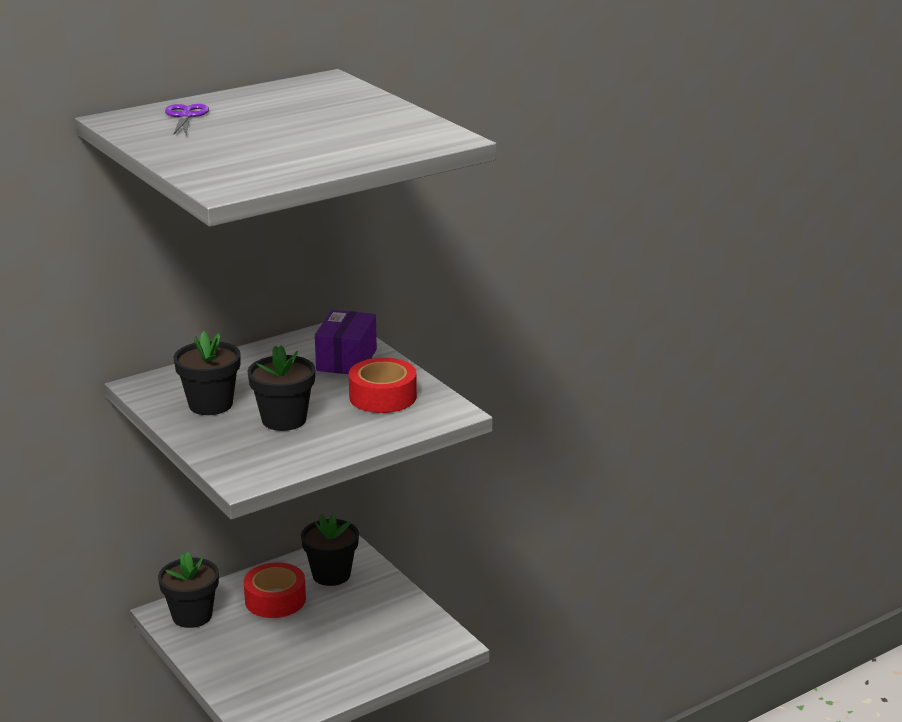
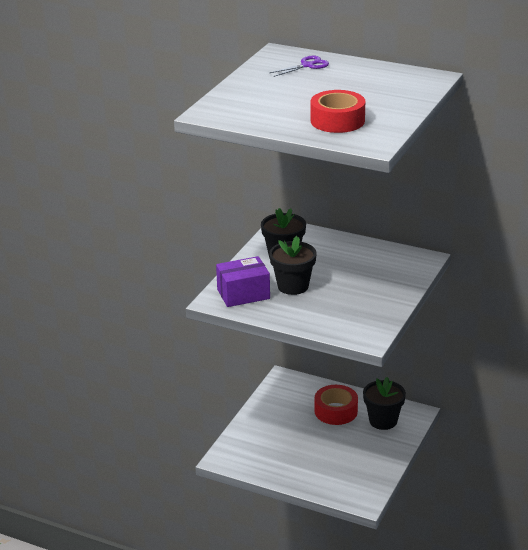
camera: 60 degrees right, 5 degrees up
(192, 616) = (290, 388): black flower pot -> none
(346, 360) = (390, 277): purple box -> purple box (243, 294)
(383, 396) = (359, 307): red tape -> red tape (337, 121)

